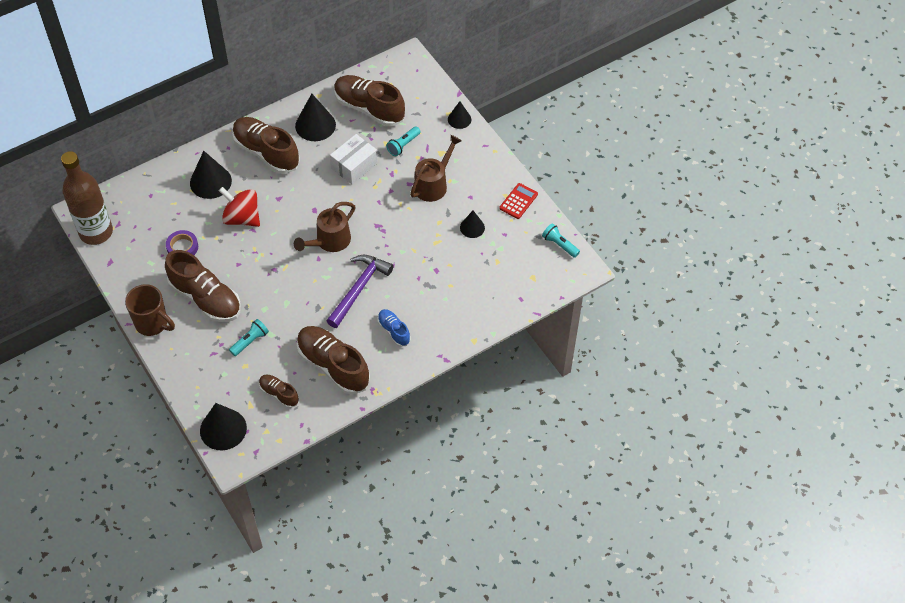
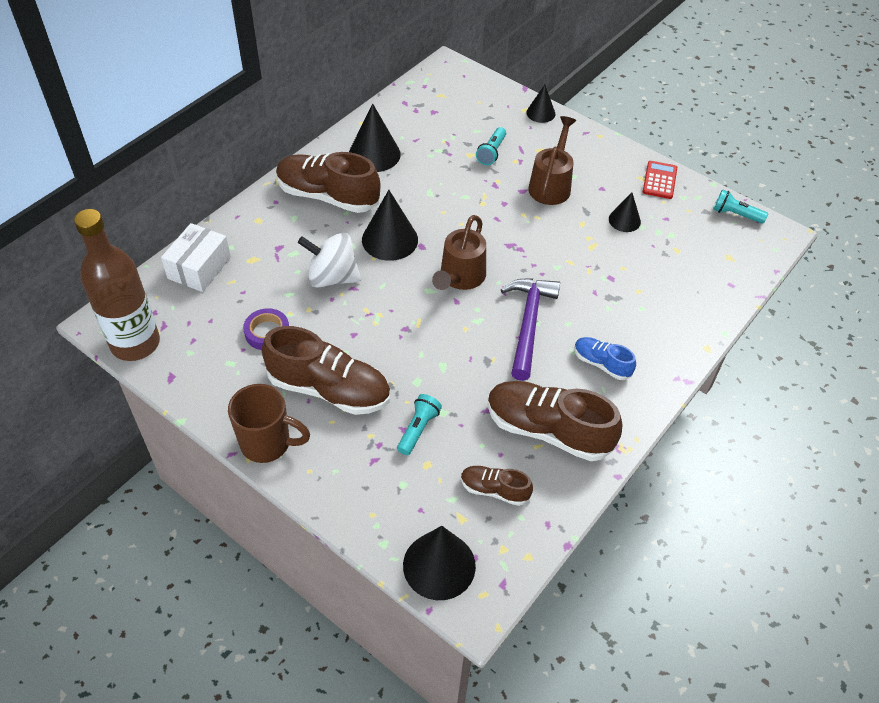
camera: 20 degrees left, 5 degrees down
(210, 182) = (270, 245): black cone -> black cone (390, 239)
(242, 218) = (332, 277): red spinning top -> white spinning top
(354, 166) = (445, 186): white box -> white box (199, 268)
(369, 108) = (430, 124): brown shoe -> none

